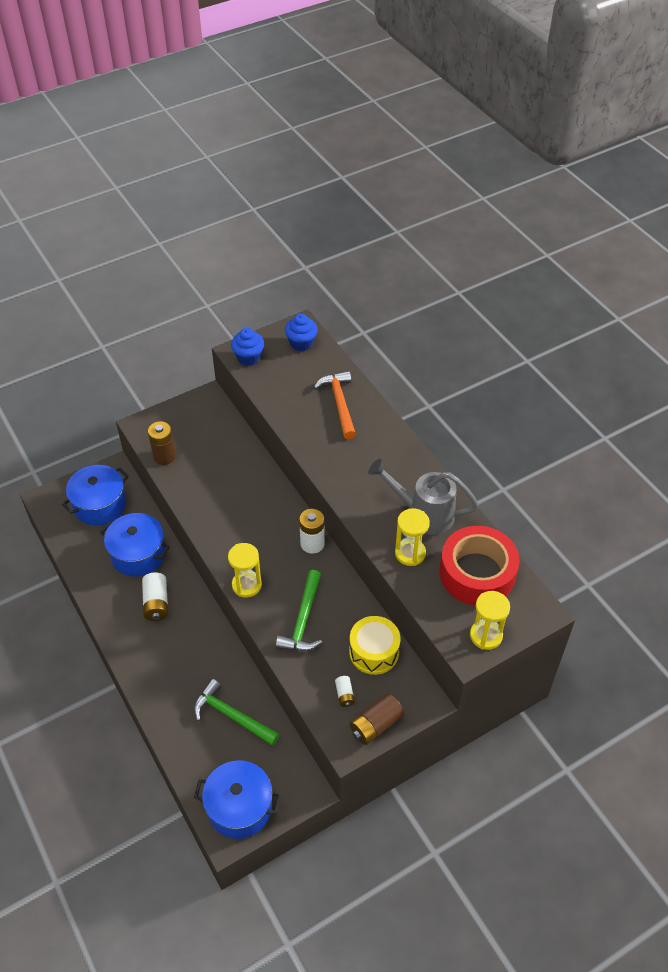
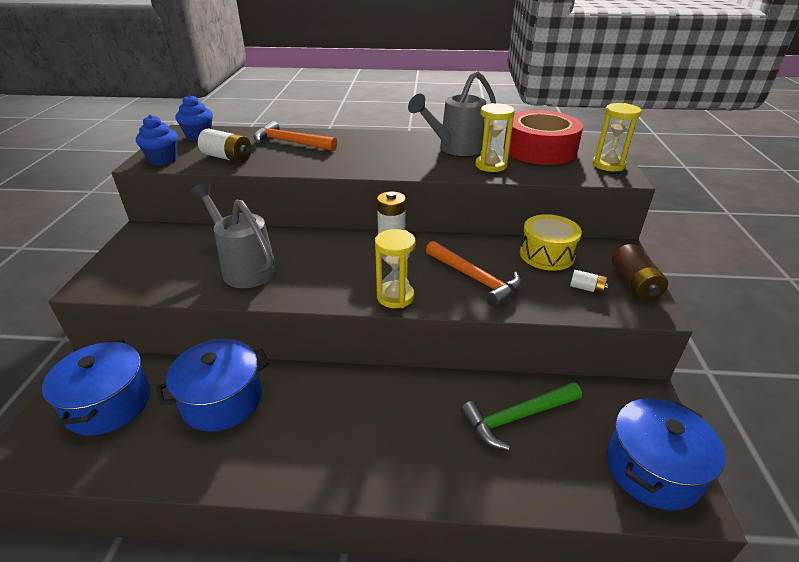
camera: 55 degrees left, 15 degrees down
(156, 603) = (306, 415): white battery -> white battery (227, 157)
(164, 456) = (157, 285): brown battery -> none
(214, 484) = (244, 267): none -> grey watering can
(303, 620) = (475, 279): green hammer -> orange hammer

